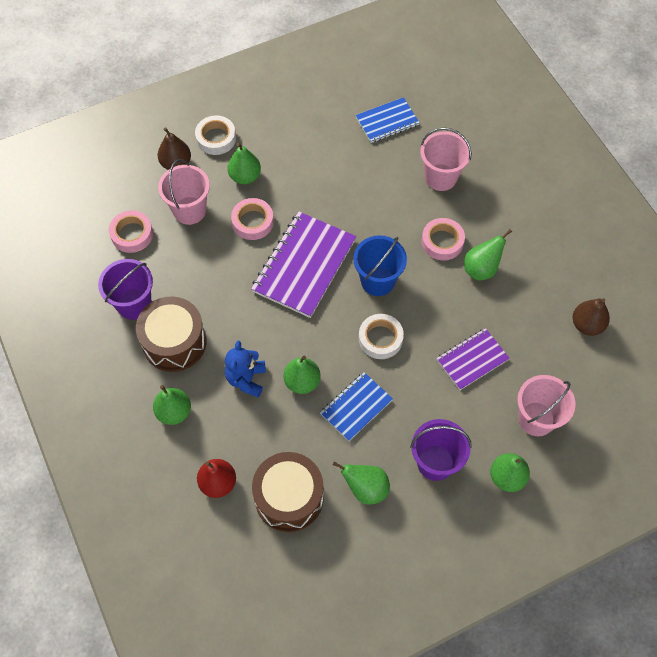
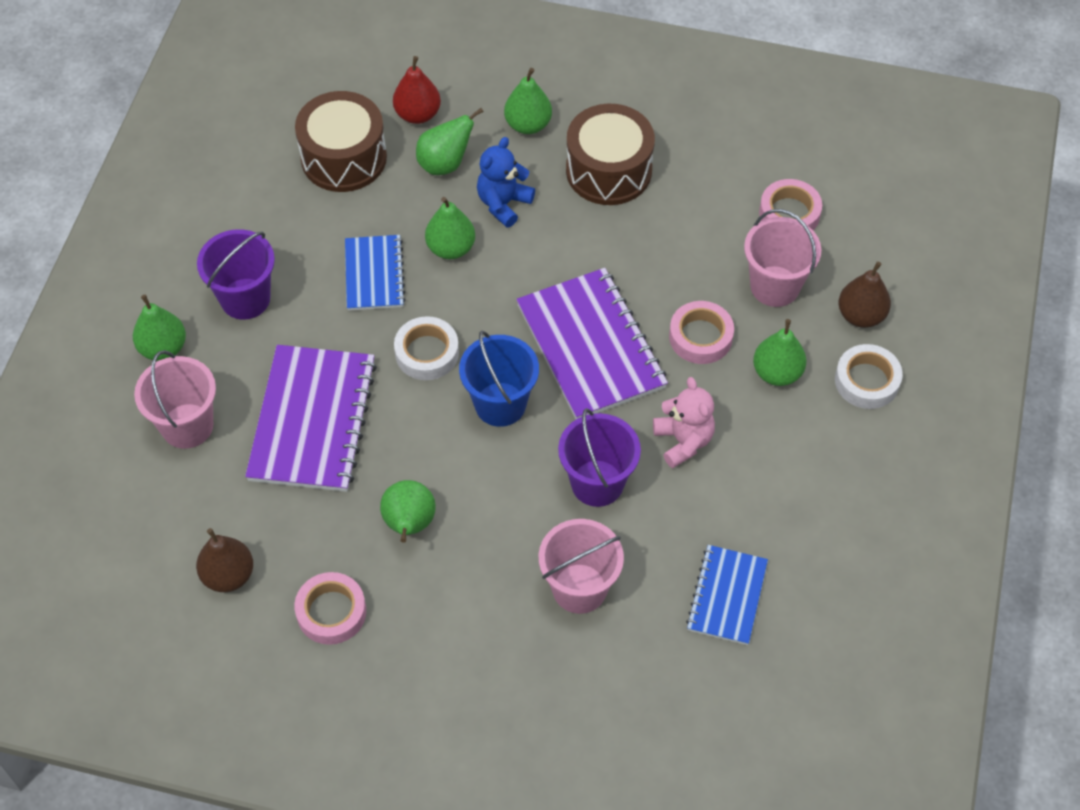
camera: 130 degrees right, 5 degrees down
(134, 304) = (691, 164): purple bucket -> purple bucket (597, 483)
(246, 379) = (503, 203): blue teddy bear -> blue teddy bear turned 105 degrees counterclockwise
(322, 189) = (683, 441): none -> pink teddy bear
(366, 489) = (285, 222): green pear -> green pear (445, 164)
(442, 242) = (485, 512): pink tape -> pink tape (331, 612)
(472, 360) = (312, 420): purple notebook -> purple notebook, size x1.72

